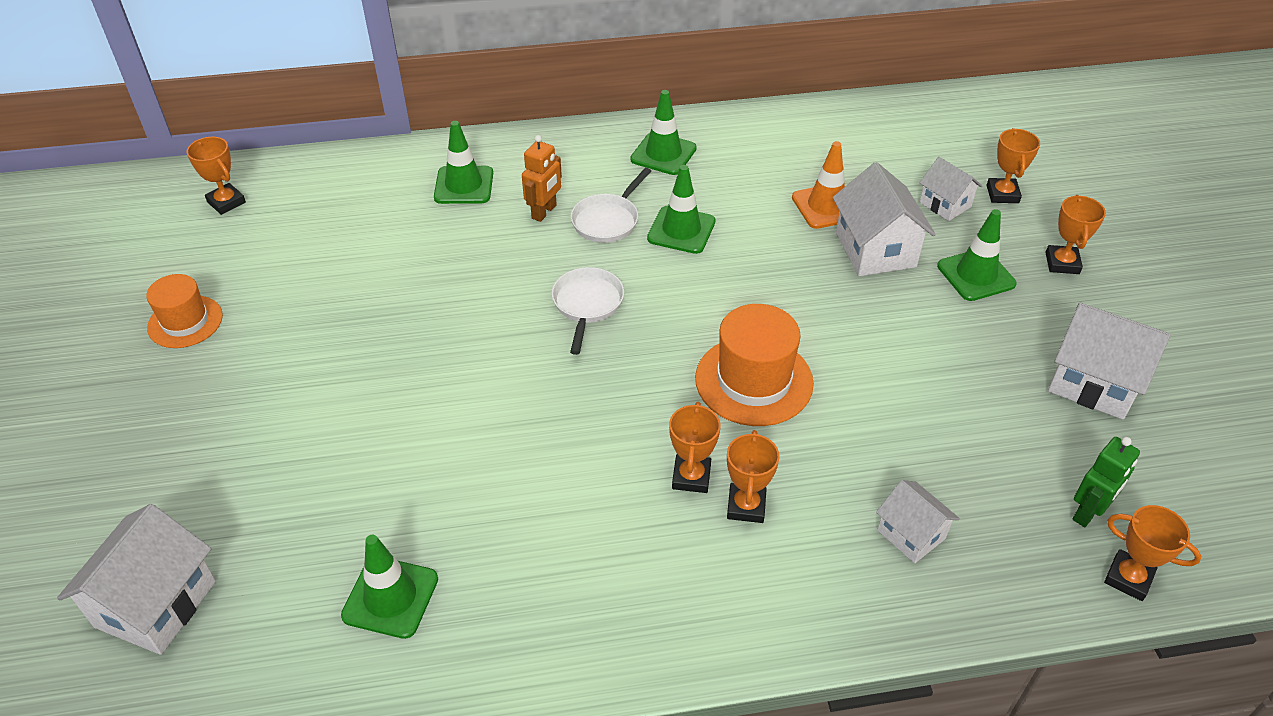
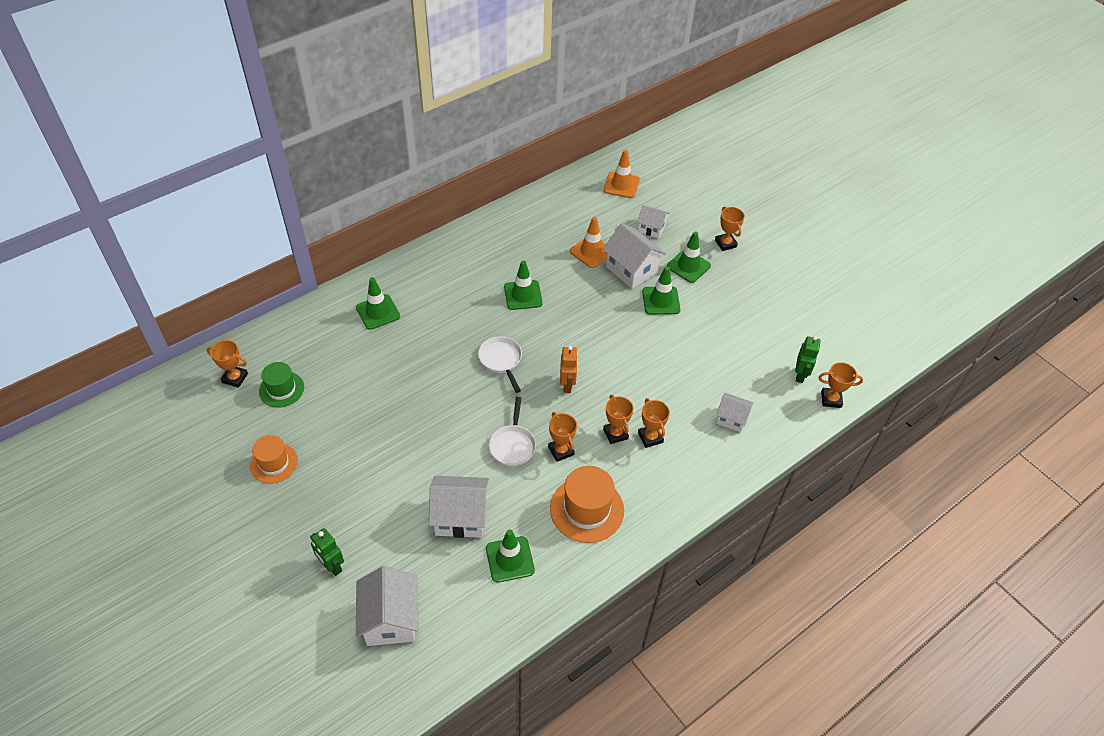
camera: 30 degrees left, 5 degrees up
(143, 488) = (332, 566): none -> green robot
(269, 235) = (281, 389): none -> green hat
(544, 212) = (438, 312): orange robot -> orange robot (567, 385)
(608, 220) = (478, 304): white pan -> white pan (513, 445)
(663, 154) = (482, 249): green traffic cone -> green traffic cone (661, 301)
(754, 380) = (614, 369): orange hat -> orange hat (587, 509)
(932, 134) = (621, 185): none -> orange traffic cone
(1002, 194) = (676, 211): orange trophy -> orange trophy (561, 451)
(1093, 382) = (771, 306): white house -> white house (460, 517)

